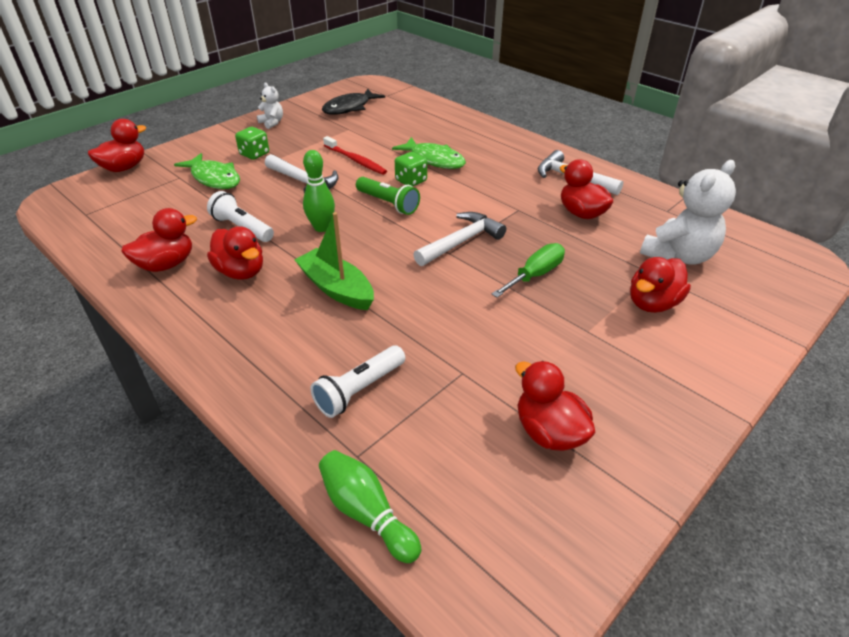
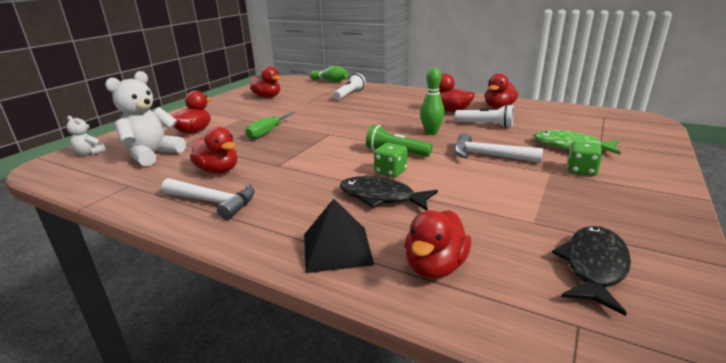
camera: 165 degrees right, 15 degrees down
(124, 168) = (663, 141): red duck -> red duck (435, 267)
(272, 123) = (647, 212): white teddy bear -> white teddy bear (90, 153)
(336, 288) = (388, 113): green boat -> none
(356, 160) = (467, 182): red toothbrush -> none
(434, 159) = (381, 197): green fish -> black fish
(461, 242) = (322, 140): white hammer -> none
(480, 134) = (337, 248): none -> black pyramid

